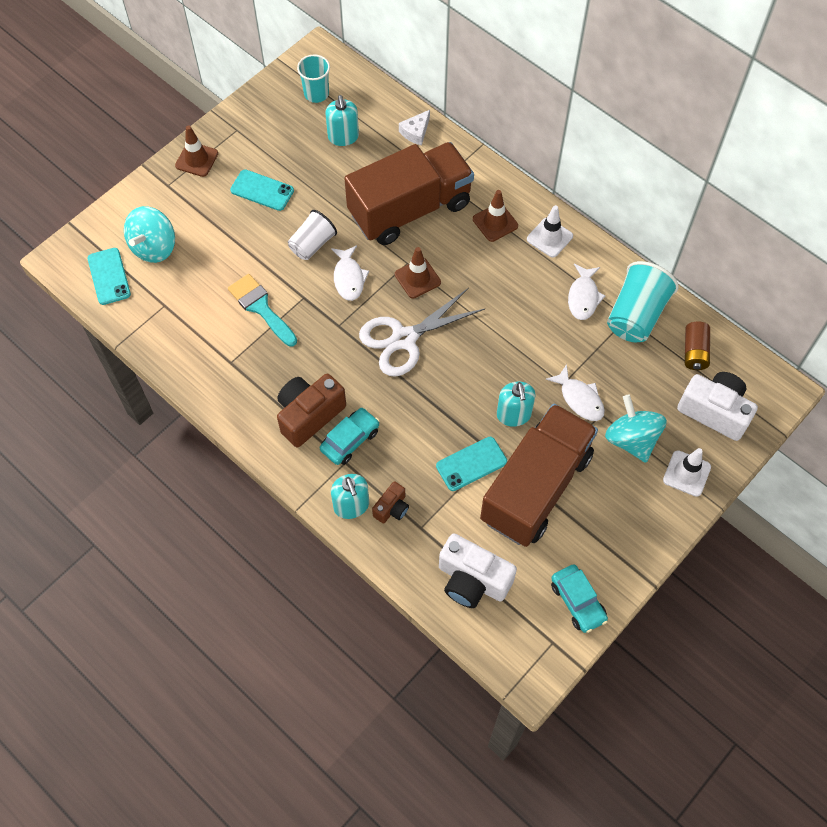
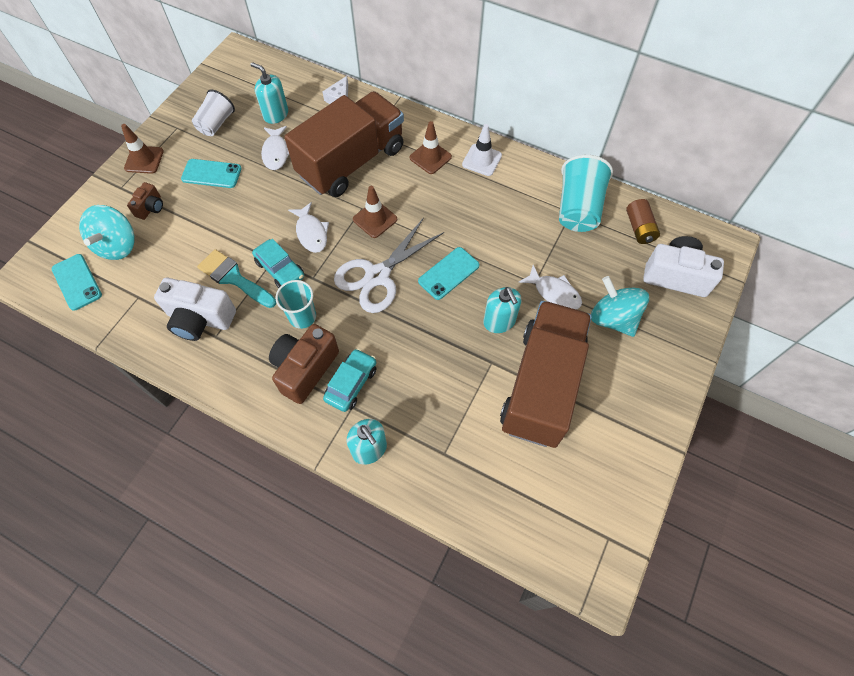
camera: 15 degrees left, 0 degrees up
(312, 244) = (270, 210): white cup -> white cup (216, 124)
(316, 94) = (243, 84): turquoise cup -> turquoise cup (302, 317)
(343, 137) = (276, 114): turquoise soap dispenser -> turquoise soap dispenser turned 150 degrees clockwise
(392, 508) = (410, 441): brown camera -> brown camera (150, 208)
(471, 464) = (474, 378): turquoise phone -> turquoise phone (448, 273)
(472, 580) = (510, 494): white camera -> white camera (200, 319)
(578, 601) = (618, 488): turquoise car -> turquoise car (280, 269)
(583, 297) = (527, 203): white fish -> white fish (276, 153)
(686, 473) = (672, 337): white traffic cone -> none

